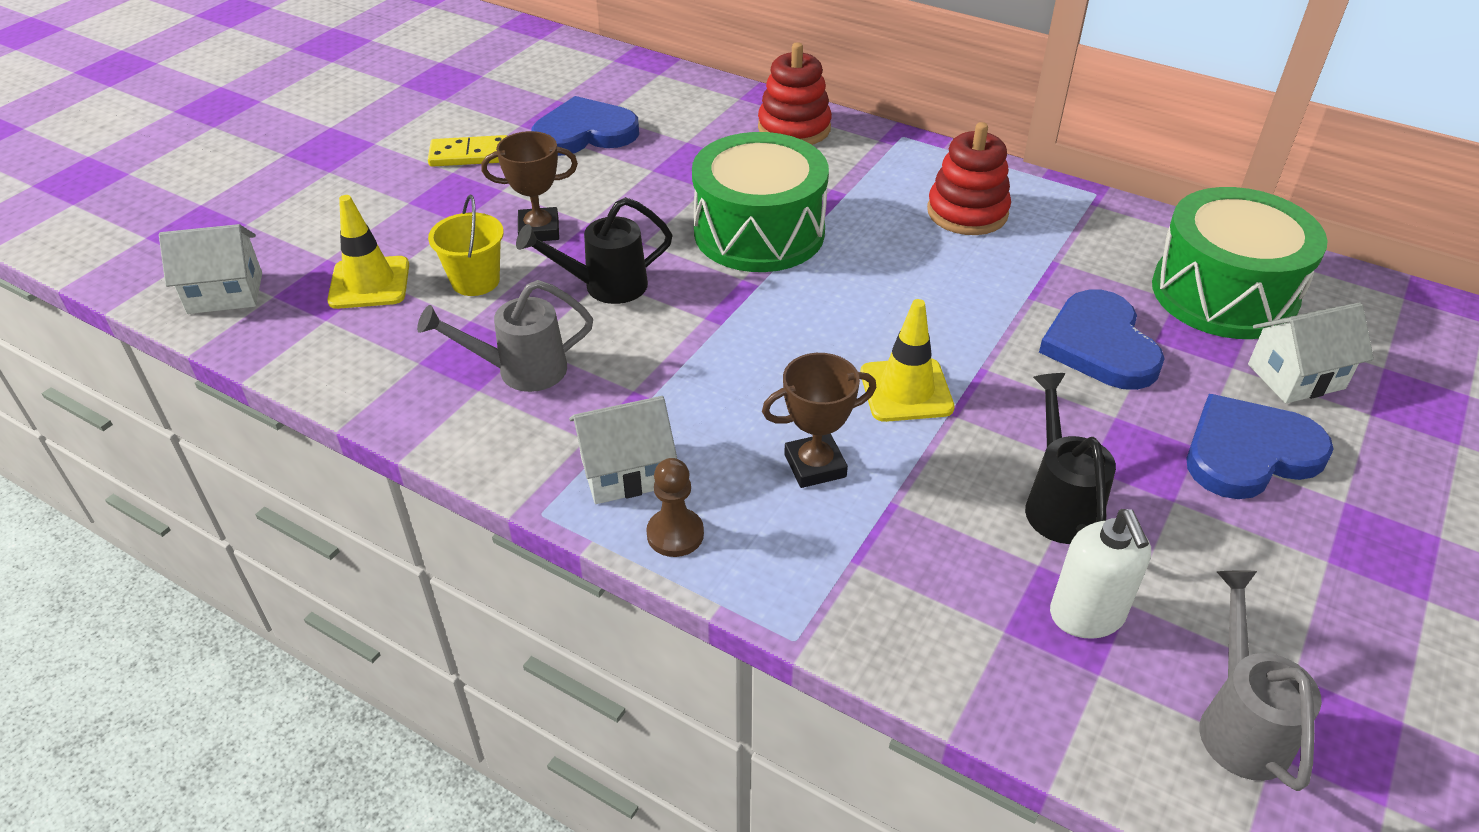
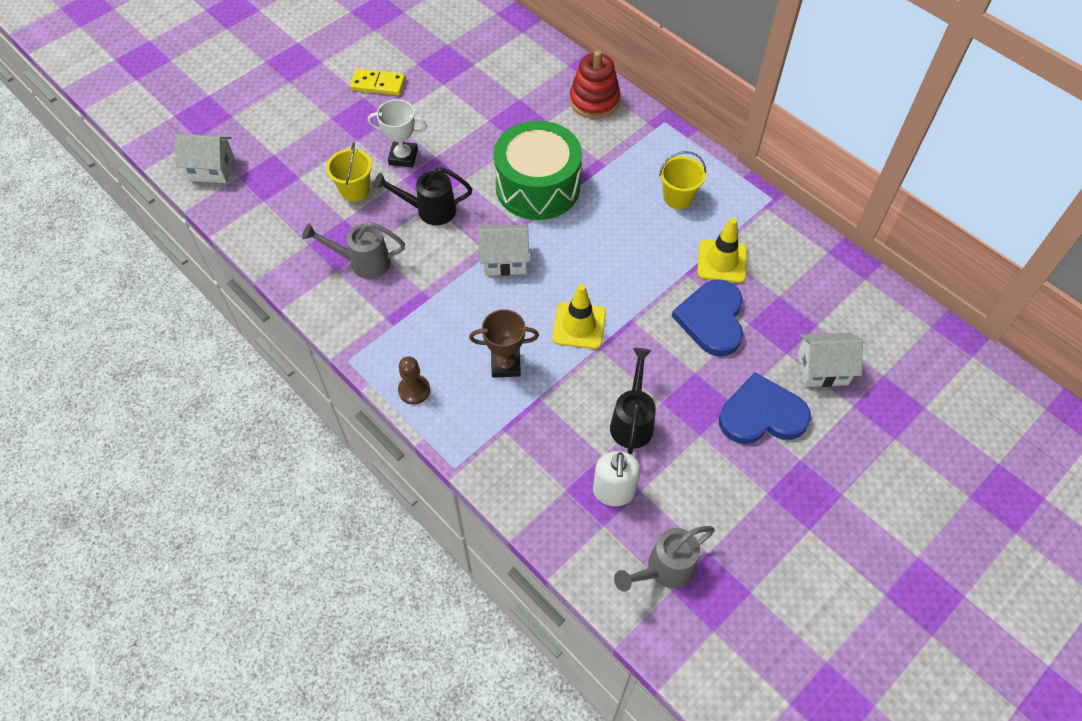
camera: 15 degrees right, 15 degrees up
(369, 283) = (293, 178): yellow traffic cone -> yellow traffic cone (722, 261)
(539, 230) = (403, 157): brown trophy -> white trophy
(585, 133) = (456, 78): blue heart -> none
(625, 472) = (400, 345): white house -> white house (505, 260)
(967, 212) = (678, 197): red stacking toy -> yellow bucket
(1223, 294) = (812, 298): green drum -> none
(1239, 722) = (663, 570): grey watering can -> grey watering can turned 135 degrees counterclockwise

